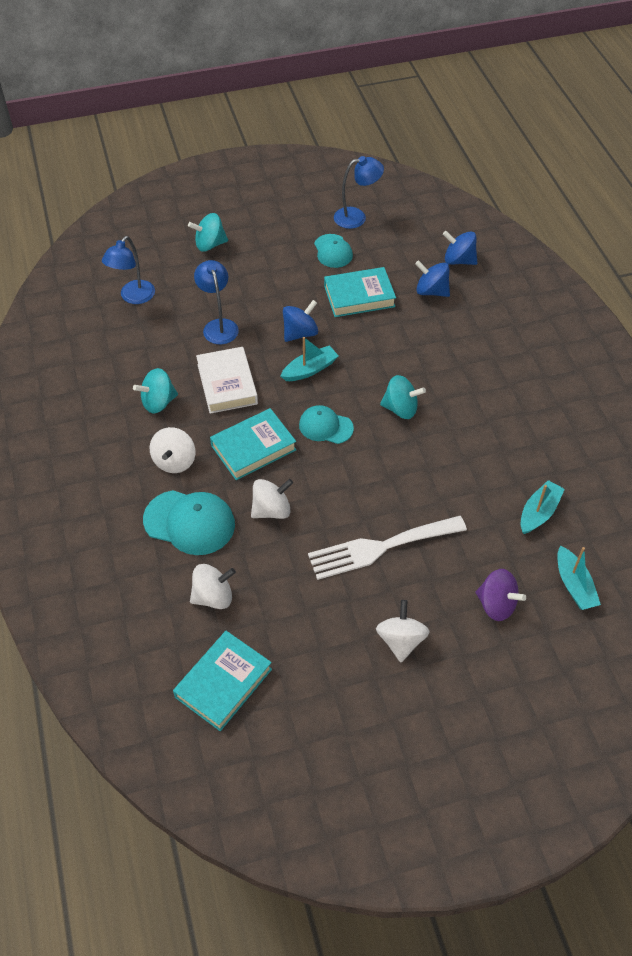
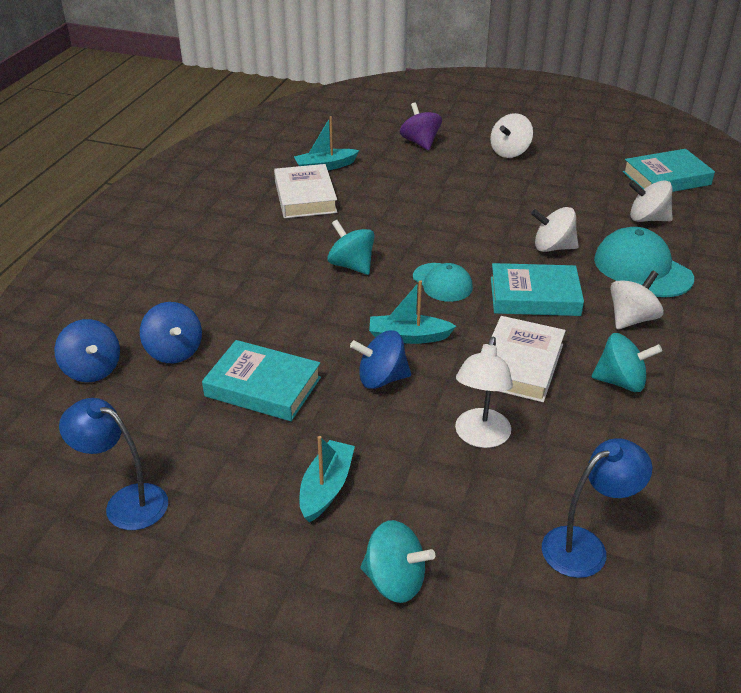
camera: 145 degrees left, 15 degrees down
(218, 326) = (480, 437): blue lamp -> white lamp
(333, 251) = (224, 465): turquoise cap -> none
(380, 548) = (476, 194): white fork -> none
(510, 462) = (305, 197): none -> white book
(574, 585) = (353, 132): turquoise boat -> turquoise boat (326, 488)

